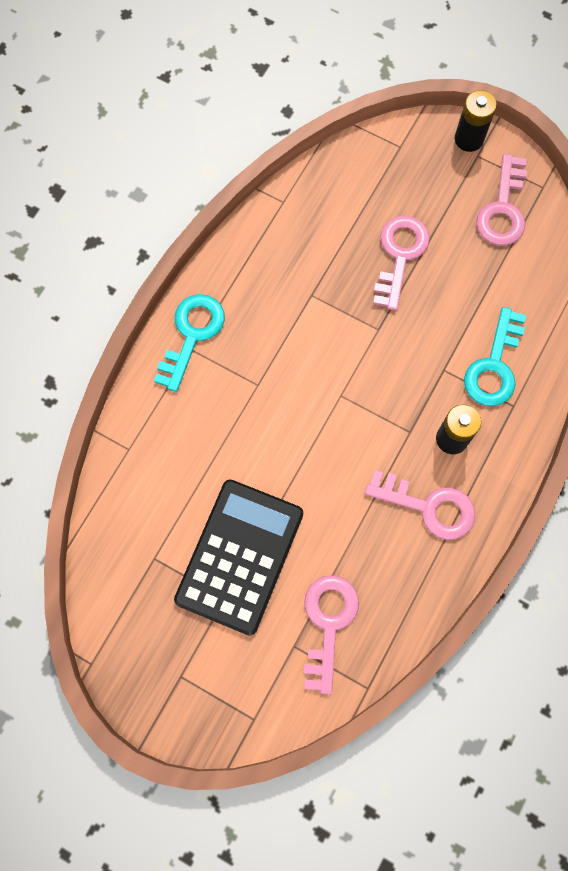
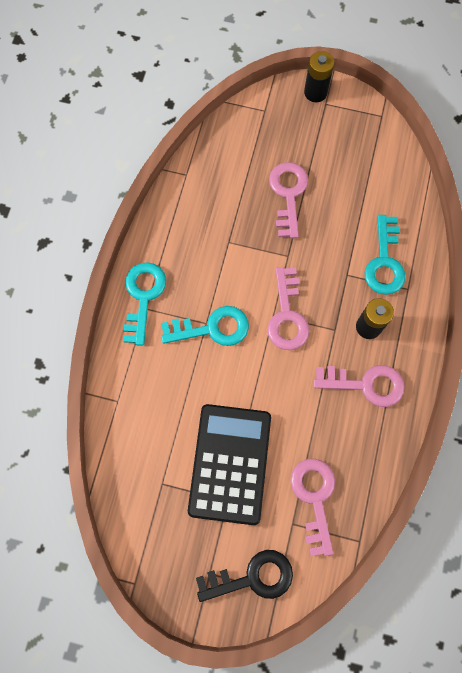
camera: 15 degrees left, 0 degrees up
(229, 694) = (252, 577): none -> black key
(263, 393) = (212, 328): none -> turquoise key
(502, 209) = (356, 140): pink key -> pink key (287, 316)

